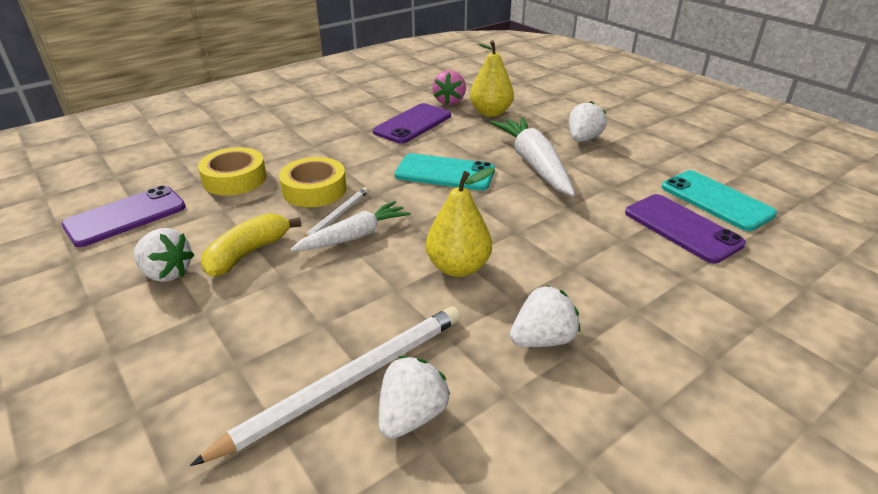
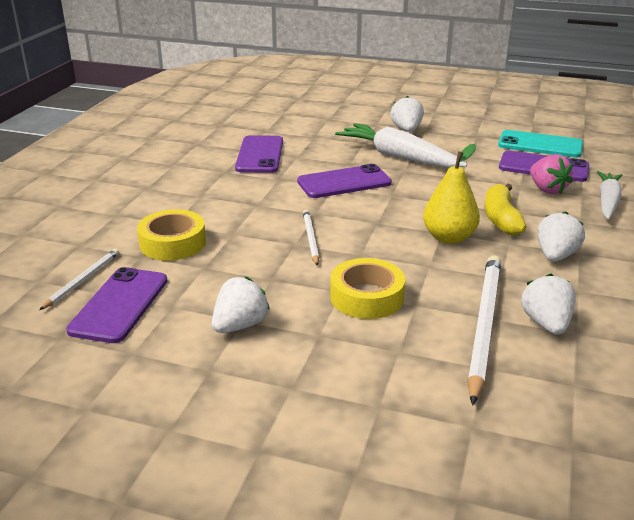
camera: 35 degrees left, 5 degrees down
(137, 186) = (82, 280): none -> white pencil
(167, 273) = (240, 325): white strawberry -> white strawberry turned 45 degrees counterclockwise
(248, 253) = (284, 287): yellow banana -> yellow banana (501, 218)
(314, 190) = (260, 227): yellow tape -> yellow tape (366, 297)
(354, 236) = (346, 246): white carrot -> white carrot (607, 202)
(445, 173) = (344, 182): turquoise phone -> purple phone
(449, 101) = (262, 129): pink strawberry -> pink strawberry (547, 189)
(490, 113) = (310, 129): yellow pear -> none

